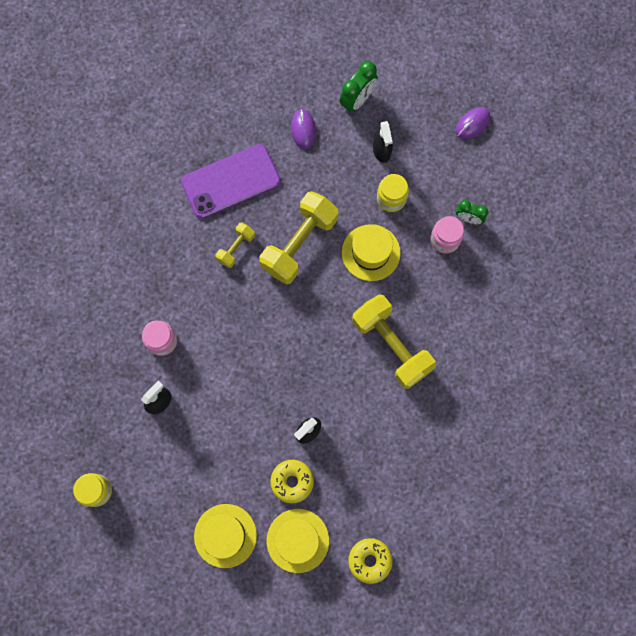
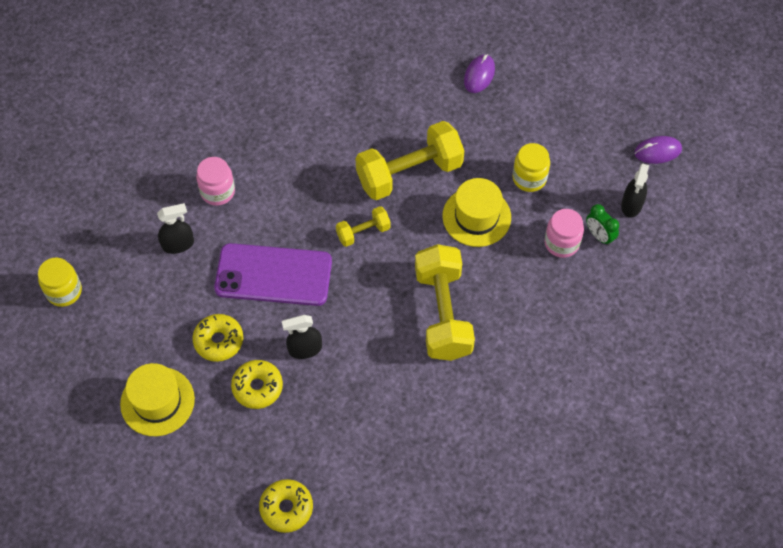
camera: 30 degrees right, 15 degrees down
(230, 181) = (378, 86): purple phone -> purple phone (273, 275)
(236, 248) = (344, 146): yellow dumbbell -> yellow dumbbell (363, 232)
(240, 462) = (218, 341): none -> yellow donut
(297, 540) = (226, 447): yellow hat -> none
(357, 100) = (550, 75): green clock -> none
(382, 151) = (547, 131): black spray bottle -> black spray bottle (631, 205)

